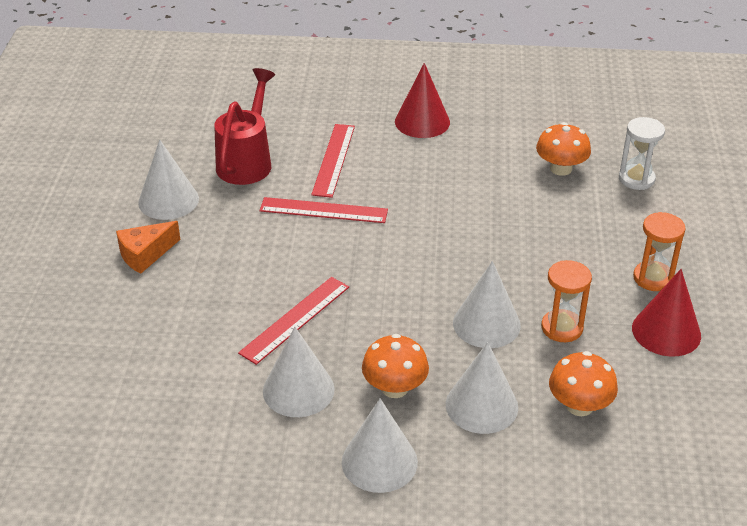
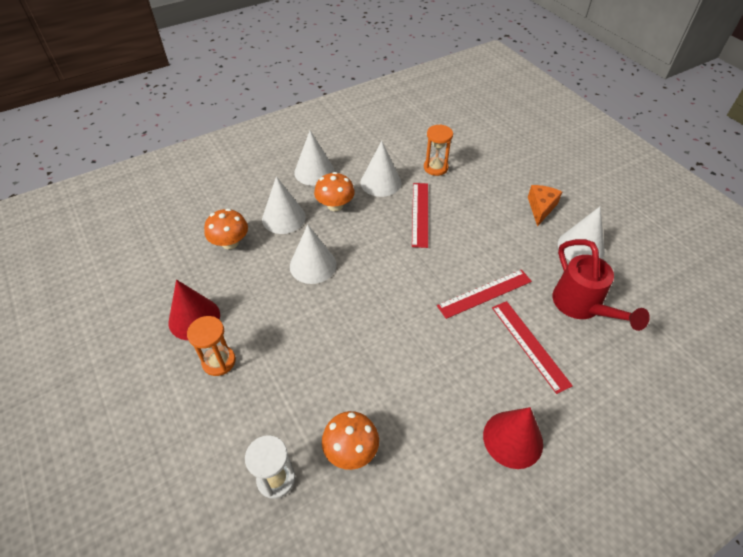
camera: 145 degrees right, 10 degrees up
(562, 328) = (265, 286): orange hourglass -> orange hourglass (435, 167)

